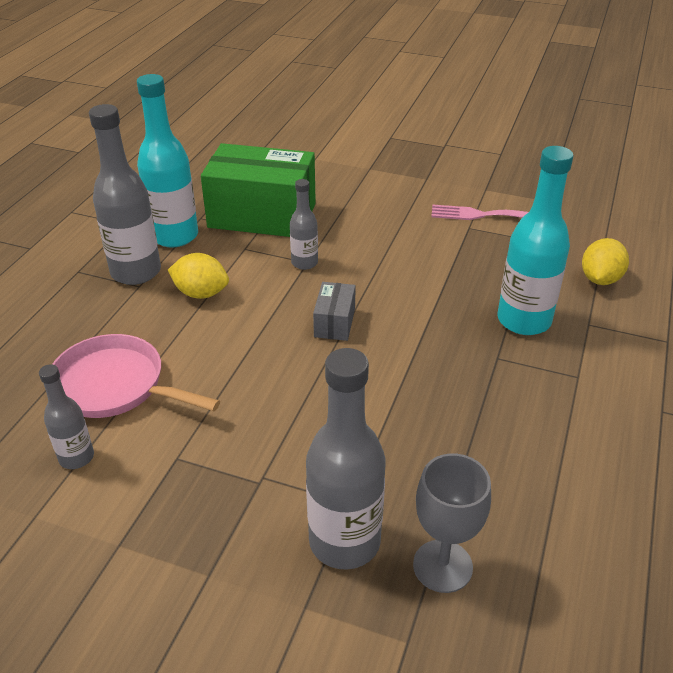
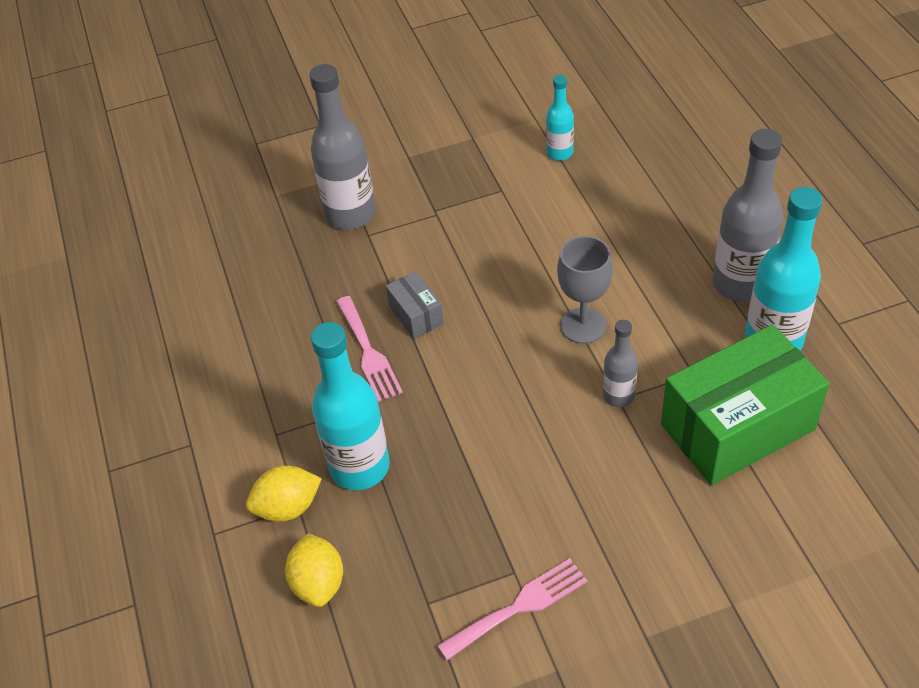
camera: 145 degrees right, 10 degrees up
(76, 457) = (559, 153): grey bottle -> turquoise bottle
(115, 386) = (604, 199): pink pan -> none
(201, 293) = (658, 302): yellow lemon -> yellow lemon (288, 507)
(334, 322) = (517, 351): grey box -> grey box (416, 315)
(442, 566) = (283, 238): grey goblet -> grey goblet (583, 325)
(451, 390) = (368, 352): none -> pink fork

